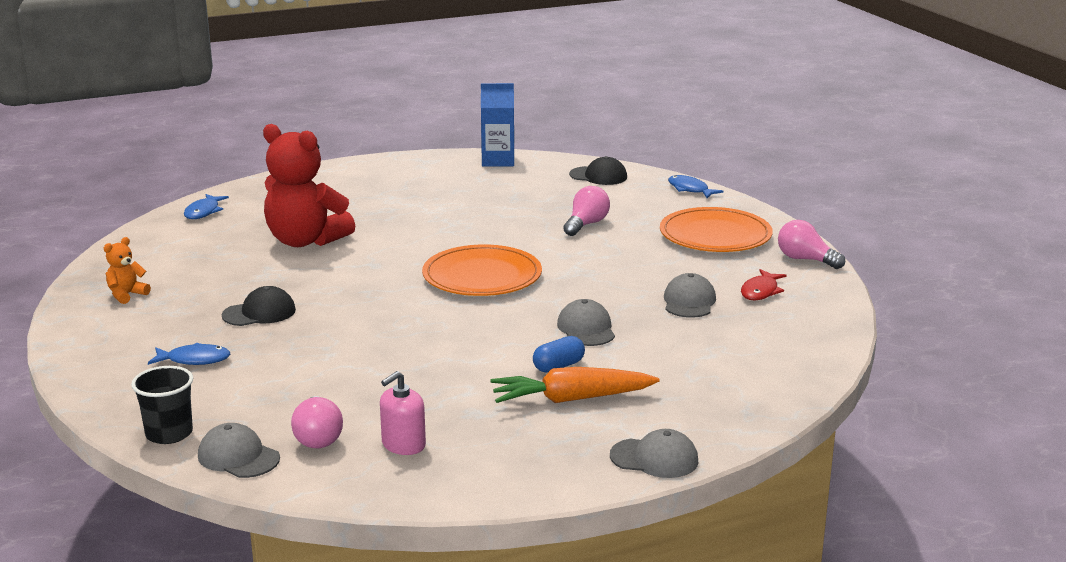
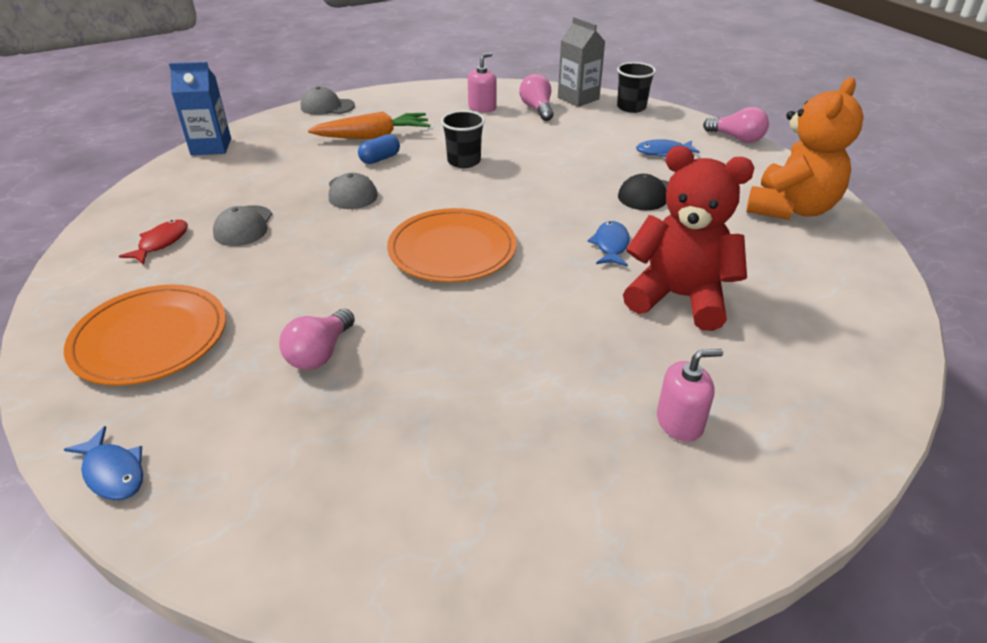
camera: 175 degrees right, 15 degrees up
(126, 295) = (790, 209): orange teddy bear -> orange teddy bear, size x2.30
(203, 212) = (865, 352): blue fish -> blue fish (611, 245)
(238, 457) = (578, 98): grey cap -> grey carton
(358, 193) = (679, 422): none -> pink soap dispenser
(452, 358) = (464, 161): none -> black cup
(498, 161) = (463, 579): blue carton -> blue carton (211, 147)
(598, 176) = (264, 517): black cap -> none
(805, 260) = (69, 295): pink light bulb -> pink light bulb (737, 138)

